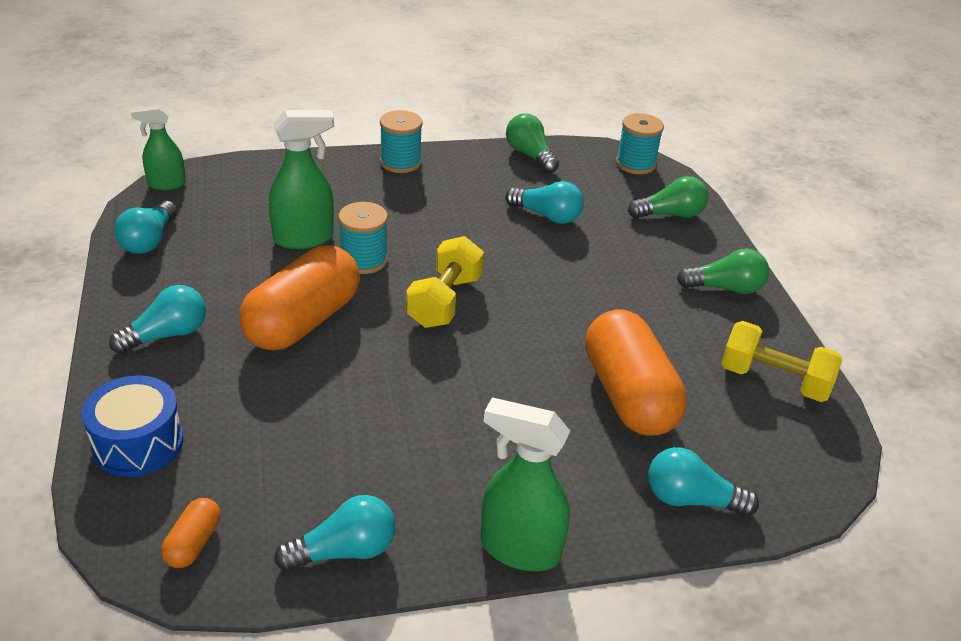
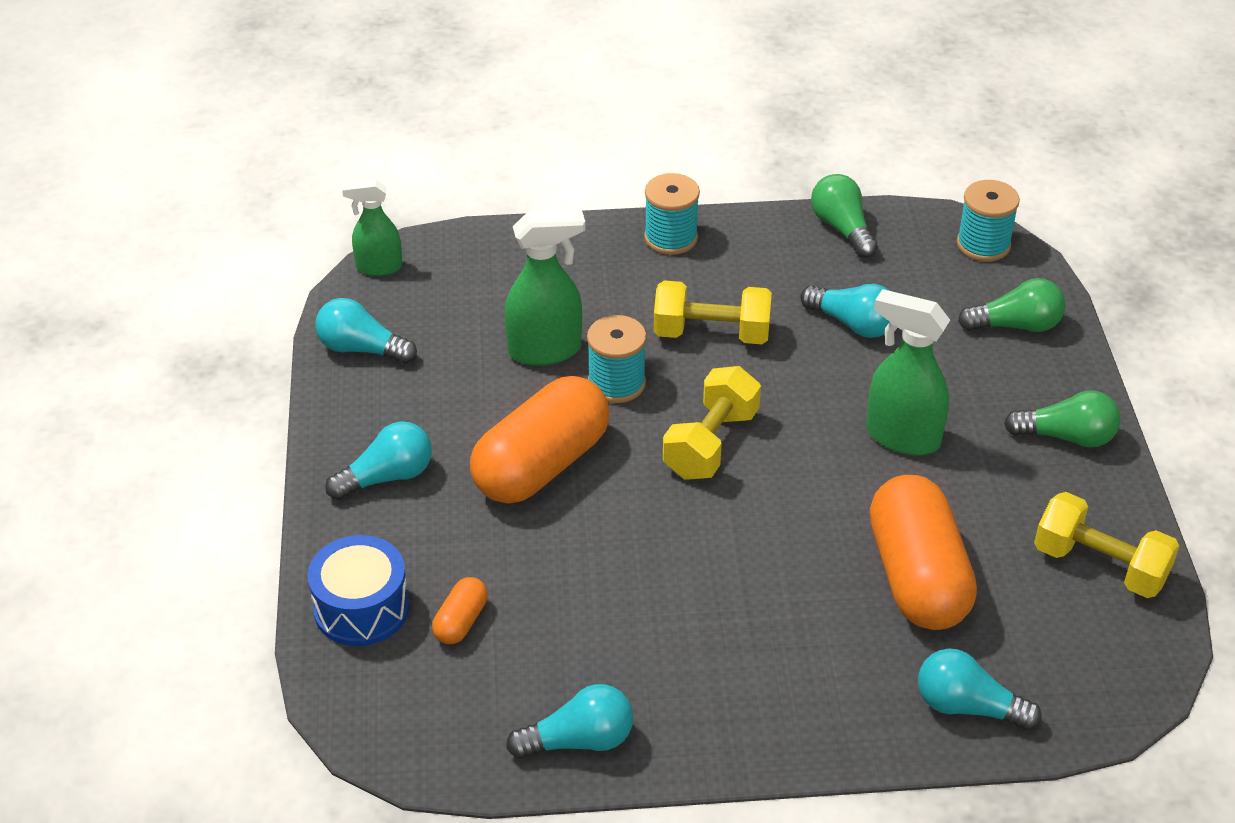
camera: 10 degrees right, 5 degrees up
(149, 240) = (361, 349): turquoise light bulb -> turquoise light bulb turned 90 degrees clockwise
(193, 543) = (423, 722): orange capsule -> orange capsule (461, 621)
(437, 224) = (711, 334): none -> yellow dumbbell
(519, 549) = (765, 750): green spray bottle -> green spray bottle (901, 437)

